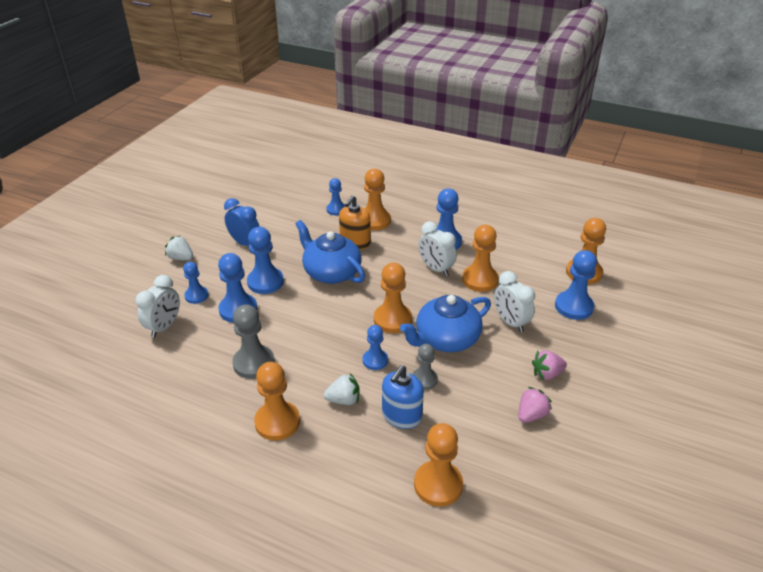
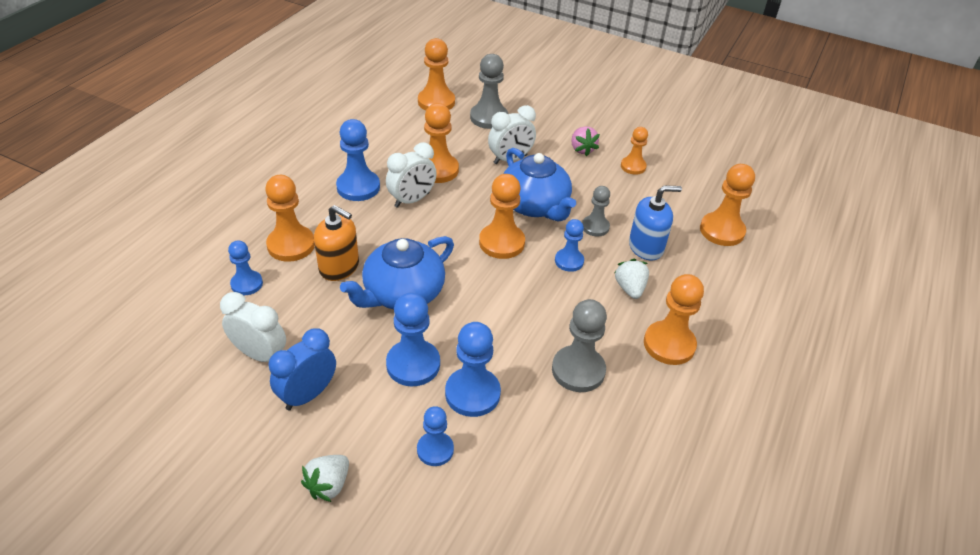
camera: 90 degrees left, 5 degrees up
(164, 327) = (506, 485): white clock -> white clock (260, 354)
(401, 416) = (646, 247): blue soap dispenser -> blue soap dispenser turned 45 degrees counterclockwise
(531, 415) = (633, 166): pink strawberry -> orange pawn
(573, 307) = (489, 118): blue pawn -> grey pawn

